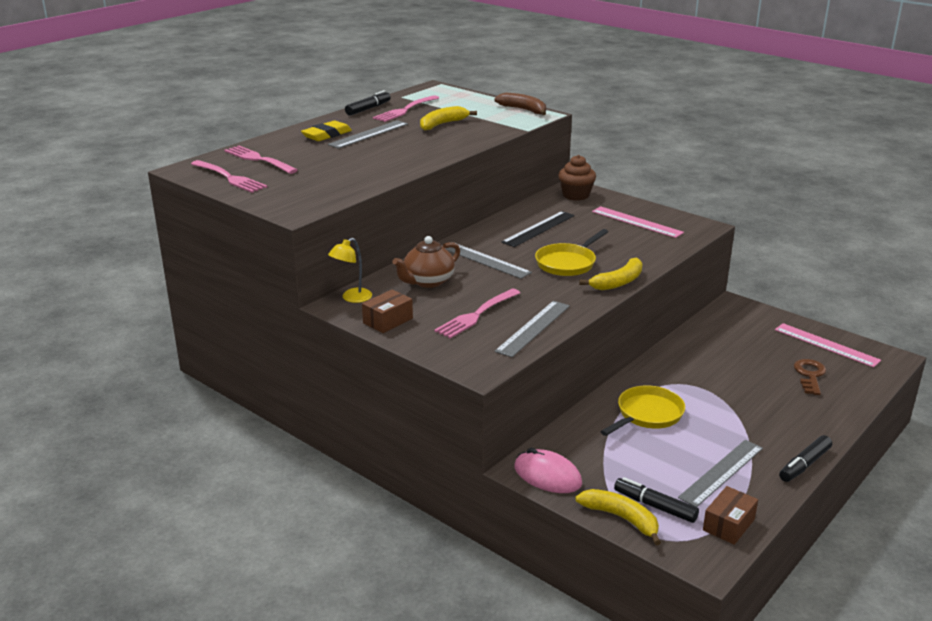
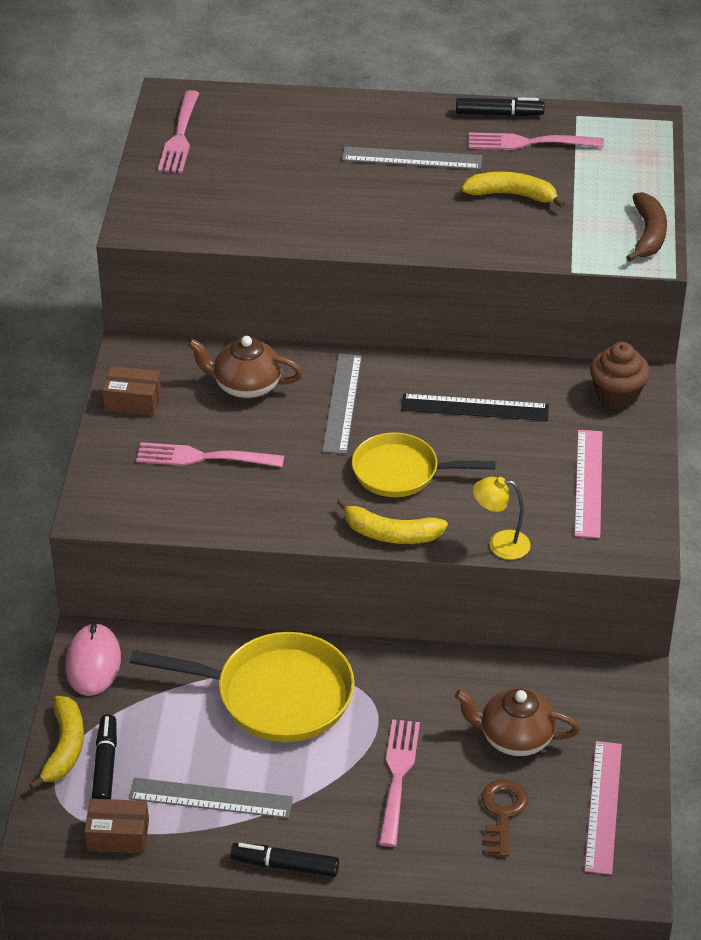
camera: 55 degrees right, 15 degrees up
(259, 159) = (249, 126): pink fork -> pink fork (398, 778)
(327, 135) = (374, 131): yellow eraser -> none
(352, 298) = (157, 352): yellow lamp -> yellow lamp (500, 544)
(533, 328) = (213, 512): grey ruler -> none
(647, 415) = (275, 695): yellow pan -> yellow pan, size x1.53
(752, 351) = (514, 738): none -> brown teapot
(810, 375) = (502, 812): brown key -> brown key turned 60 degrees counterclockwise

